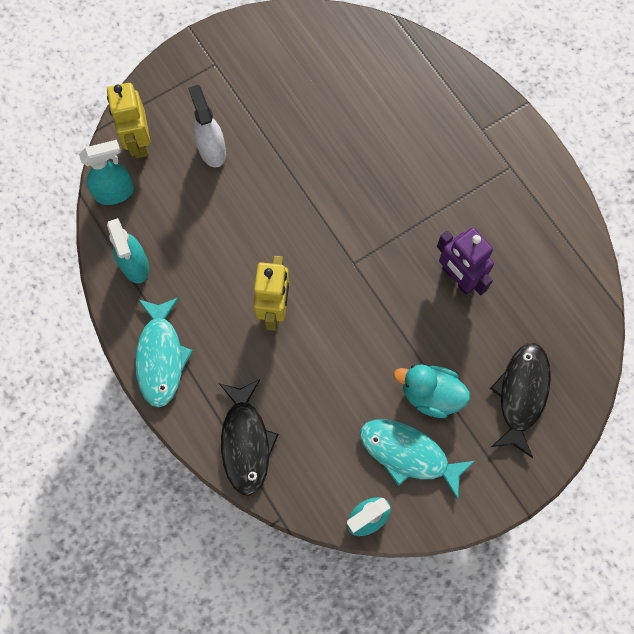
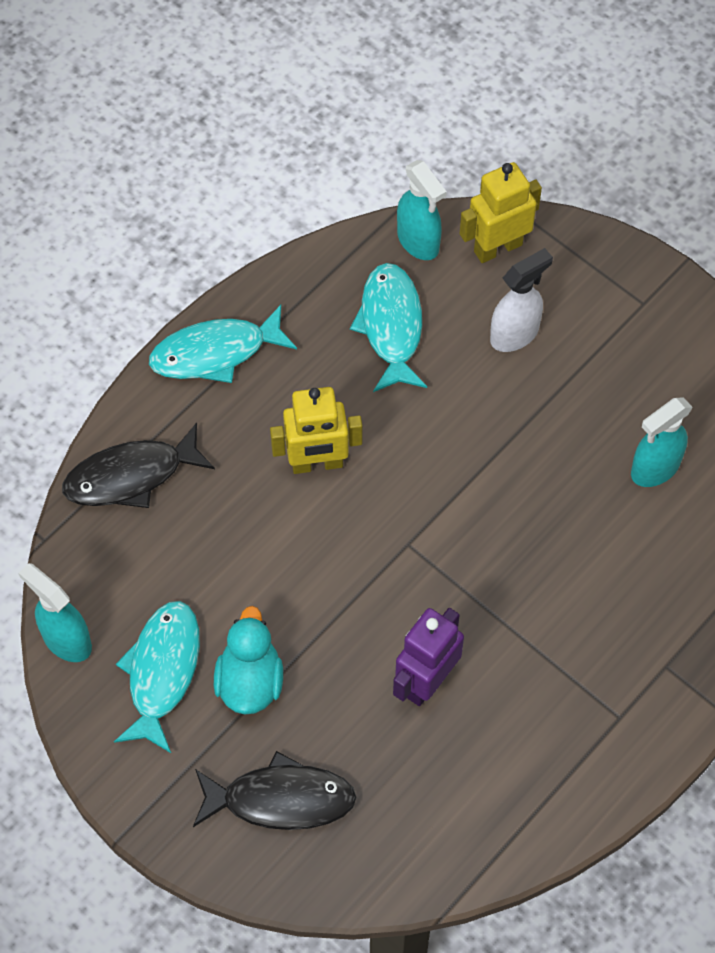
camera: 75 degrees right, 10 degrees down
(135, 266) = (327, 291): turquoise spray bottle -> turquoise spray bottle (654, 468)
(179, 229) = (391, 326): none -> turquoise fish

